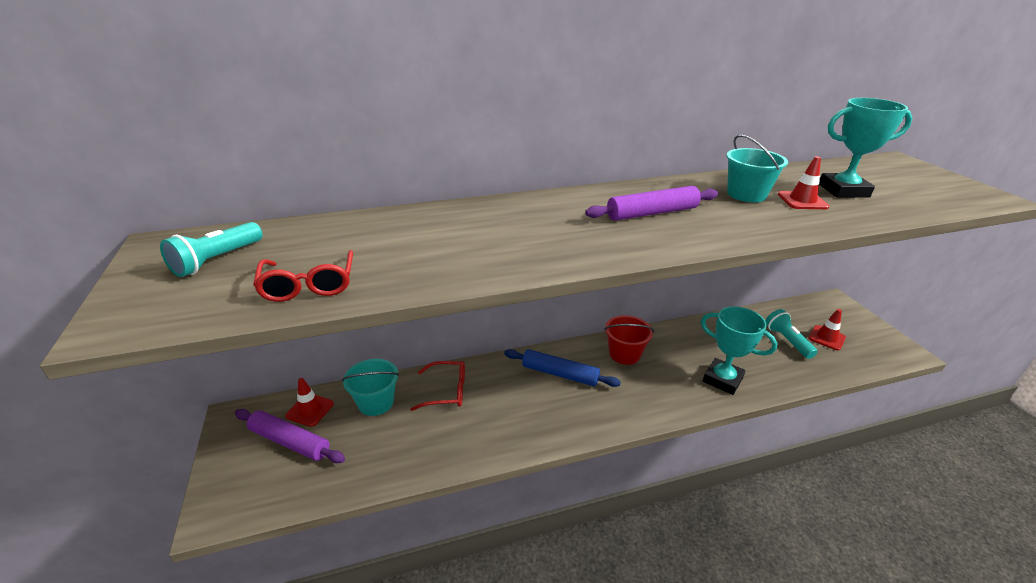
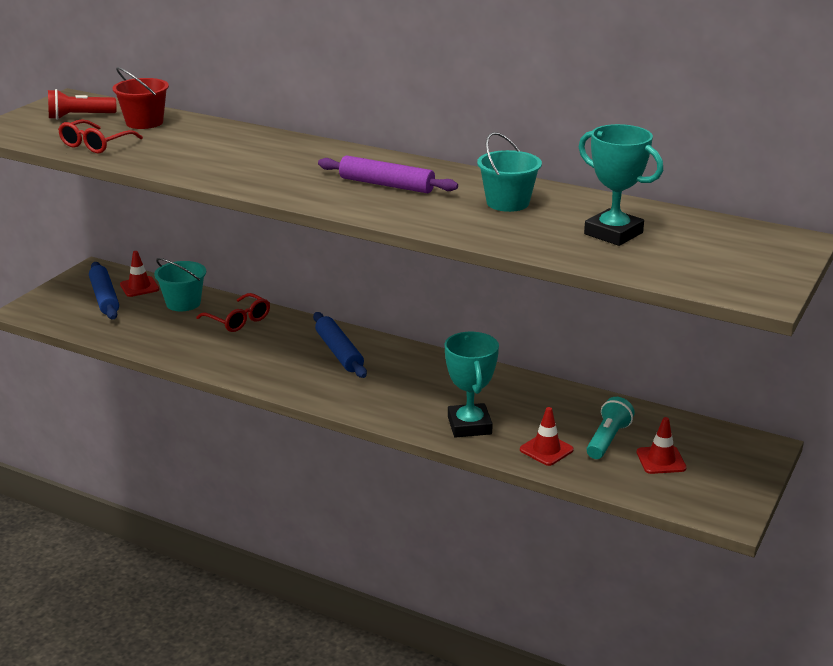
camera: 45 degrees right, 5 degrees down
(217, 260) = (79, 116): turquoise flashlight -> red flashlight
(290, 442) = (104, 298): purple rolling pin -> blue rolling pin
(624, 354) = (420, 368): red bucket -> red bucket (144, 122)
(802, 201) = (542, 224): red traffic cone -> red traffic cone (546, 450)

